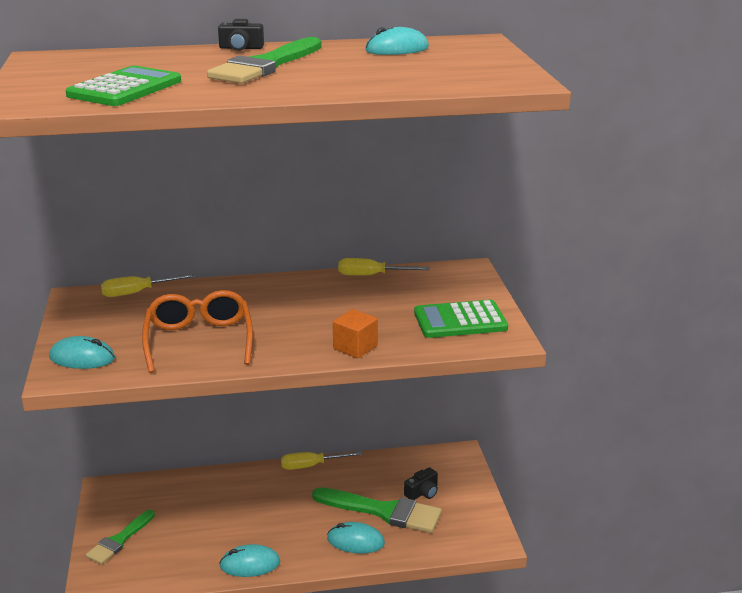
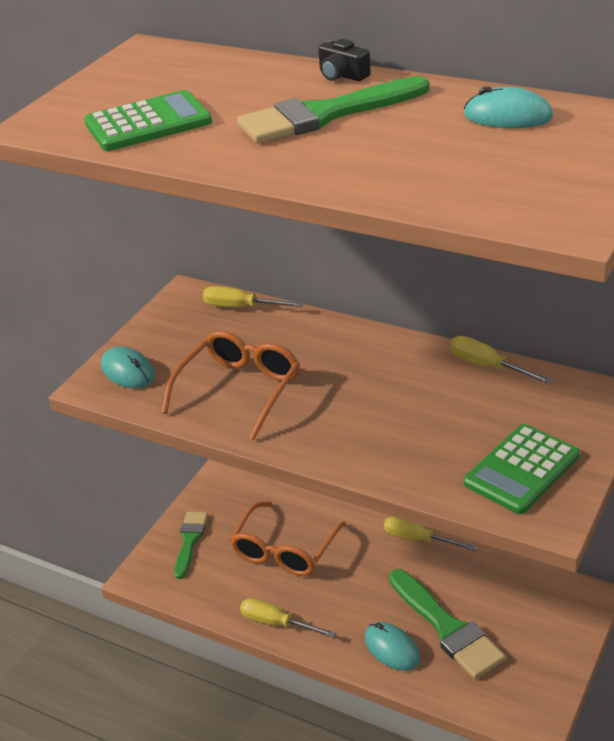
camera: 40 degrees right, 10 degrees up
(119, 540) = (190, 541): green brush -> green brush turned 120 degrees clockwise
(211, 514) = (284, 550): none -> orange glasses
(250, 564) = (276, 623): turquoise mouse -> yellow screwdriver
(355, 347) = (374, 460): orange cube -> none
(422, 492) = (506, 626): black camera -> none
(460, 321) = (522, 469): green calculator -> green calculator turned 75 degrees counterclockwise

